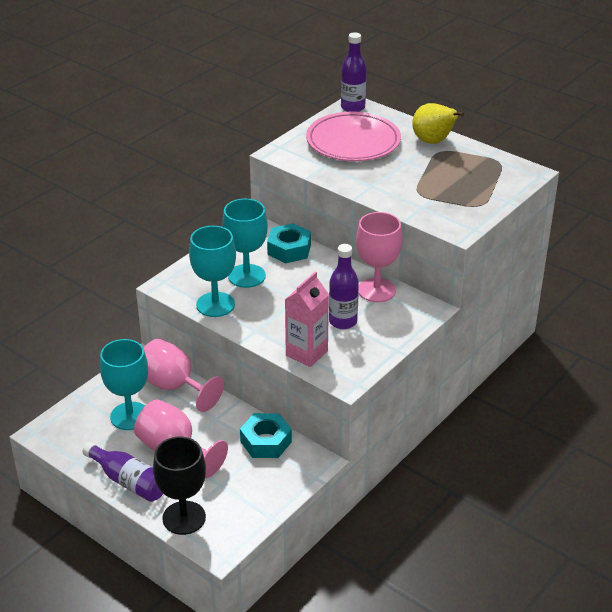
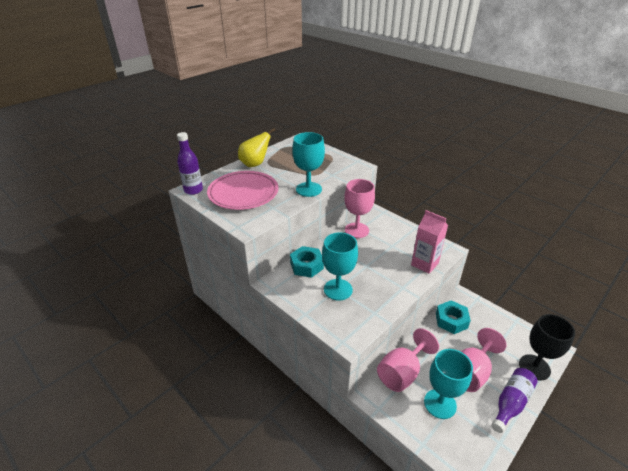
camera: 85 degrees left, 0 degrees up
(215, 304) = (374, 308): turquoise goblet -> turquoise goblet (308, 189)
(343, 322) = (390, 246): purple bottle -> none

